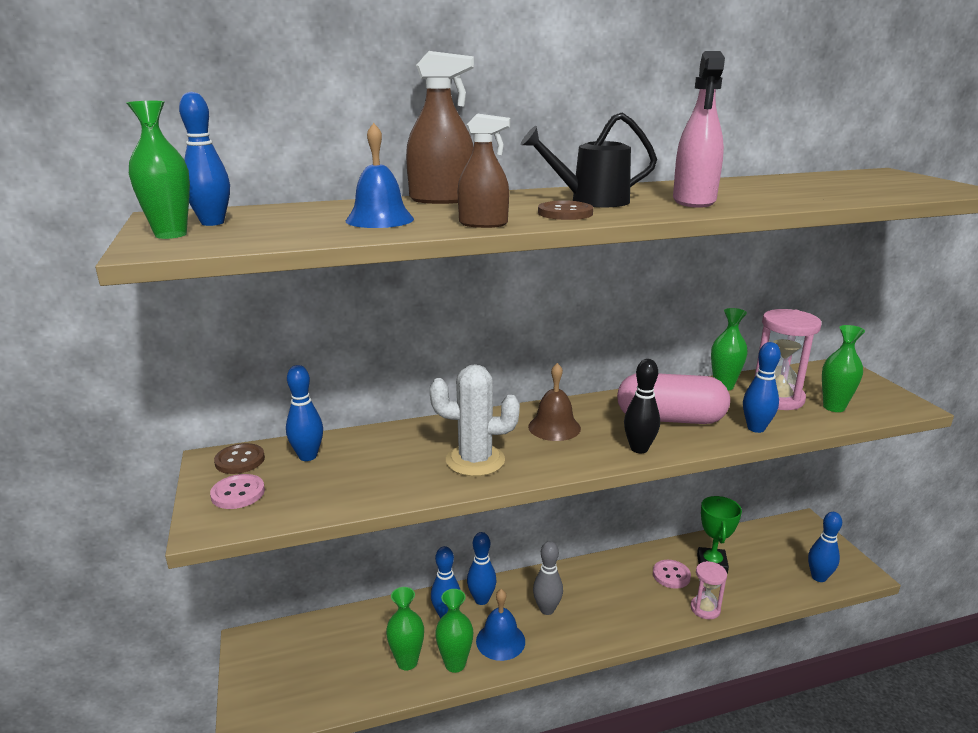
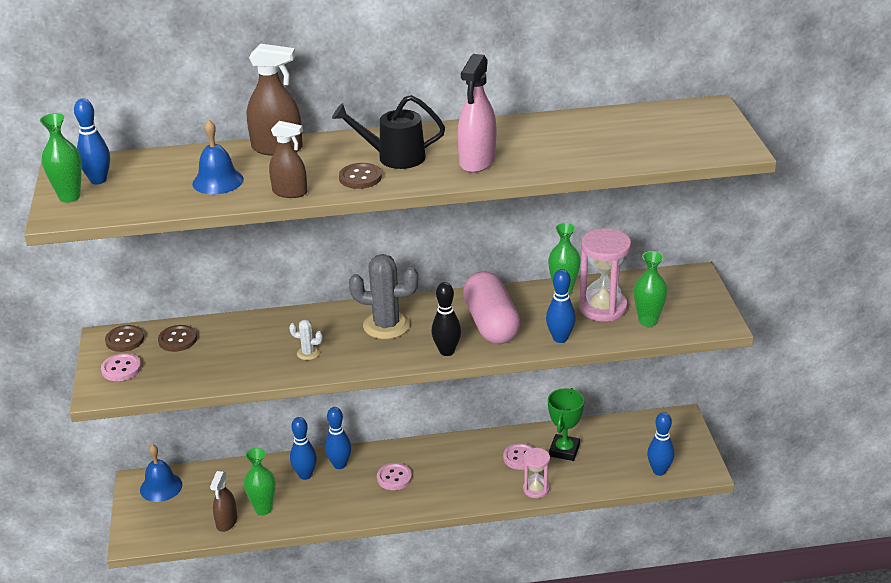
camera: 10 degrees right, 10 degrees up
(308, 456) = (177, 340): blue bowling pin -> brown button
(365, 684) = (226, 522): none -> brown spray bottle
(455, 664) = (302, 514): green vase -> none
(475, 460) = (308, 353): white cactus -> white cactus, size x0.48
(500, 641) = (345, 499): blue bell -> blue bell (161, 487)
(547, 609) = (394, 478): grey bowling pin -> pink button
(554, 427) = (386, 325): brown bell -> grey cactus
(670, 419) = (491, 324): pink capsule -> pink capsule turned 60 degrees clockwise

